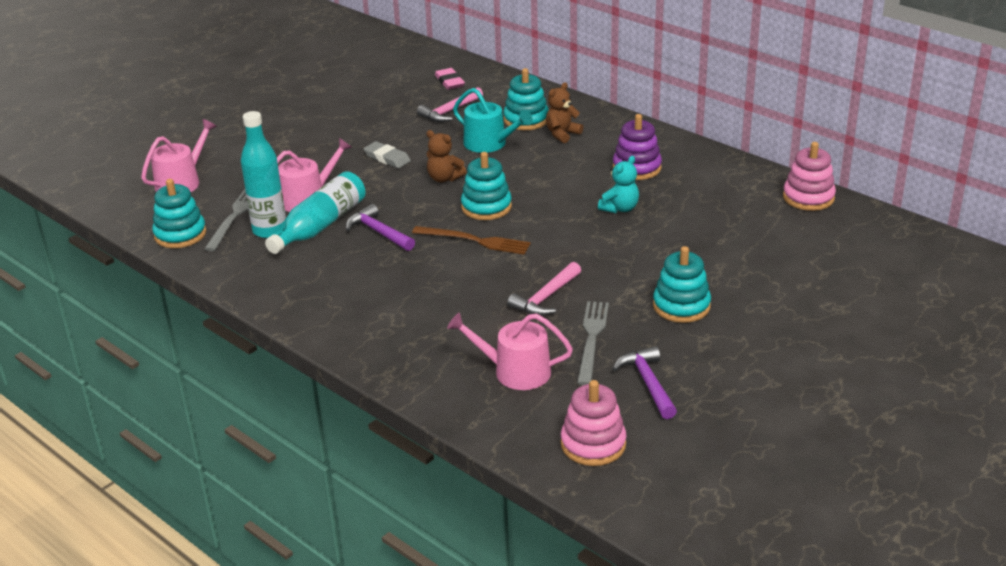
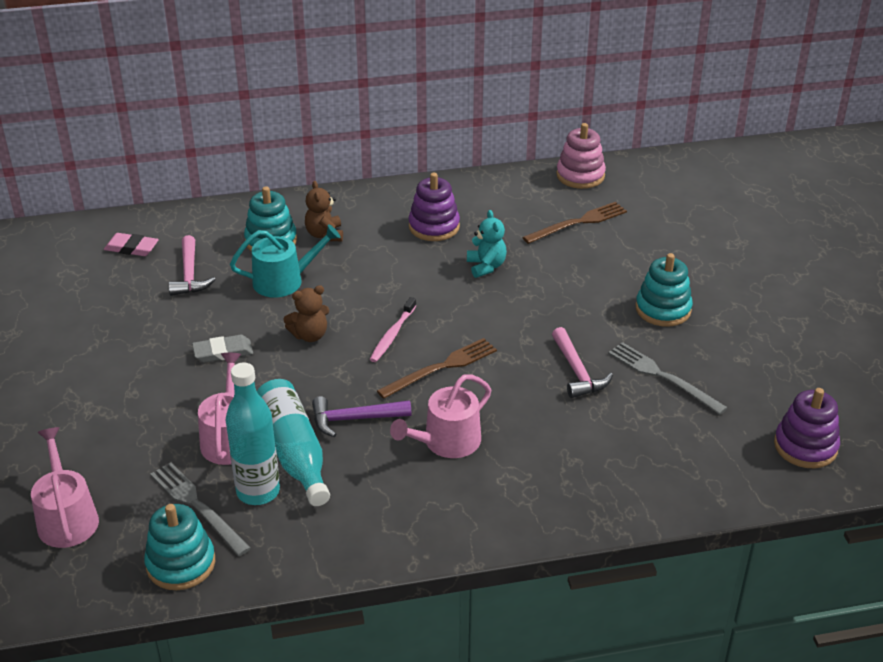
camera: 55 degrees left, 5 degrees up
(486, 207) = (392, 335): turquoise stacking toy -> pink toothbrush
(515, 371) = (668, 441): pink watering can -> pink watering can (446, 442)
(593, 444) = (805, 446): pink stacking toy -> purple stacking toy
(648, 383) = (750, 378): purple hammer -> none
(739, 223) = (578, 223): none -> brown fork

